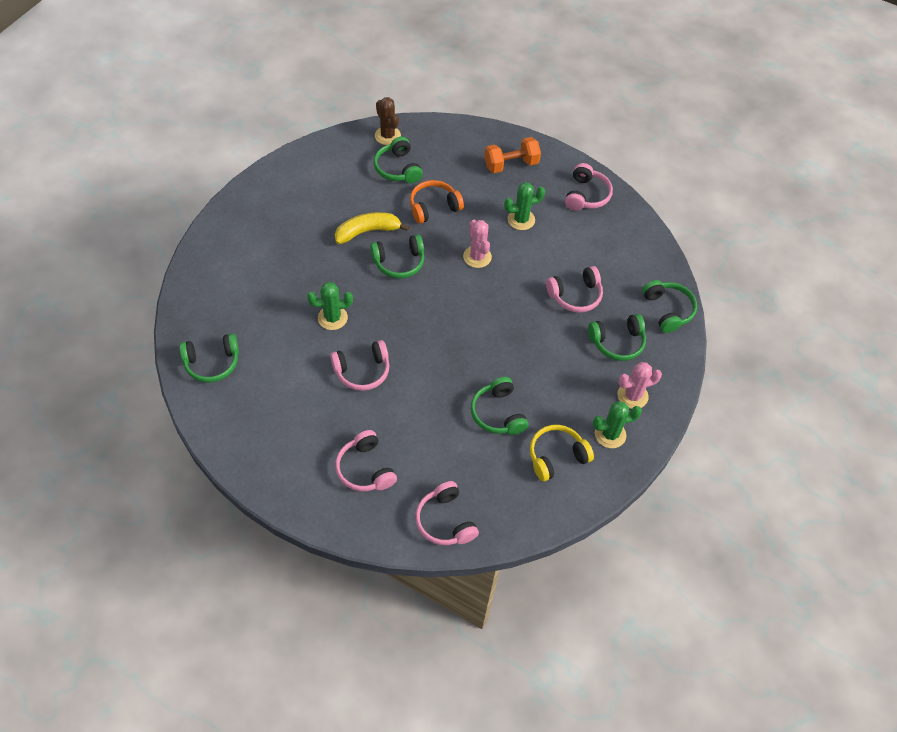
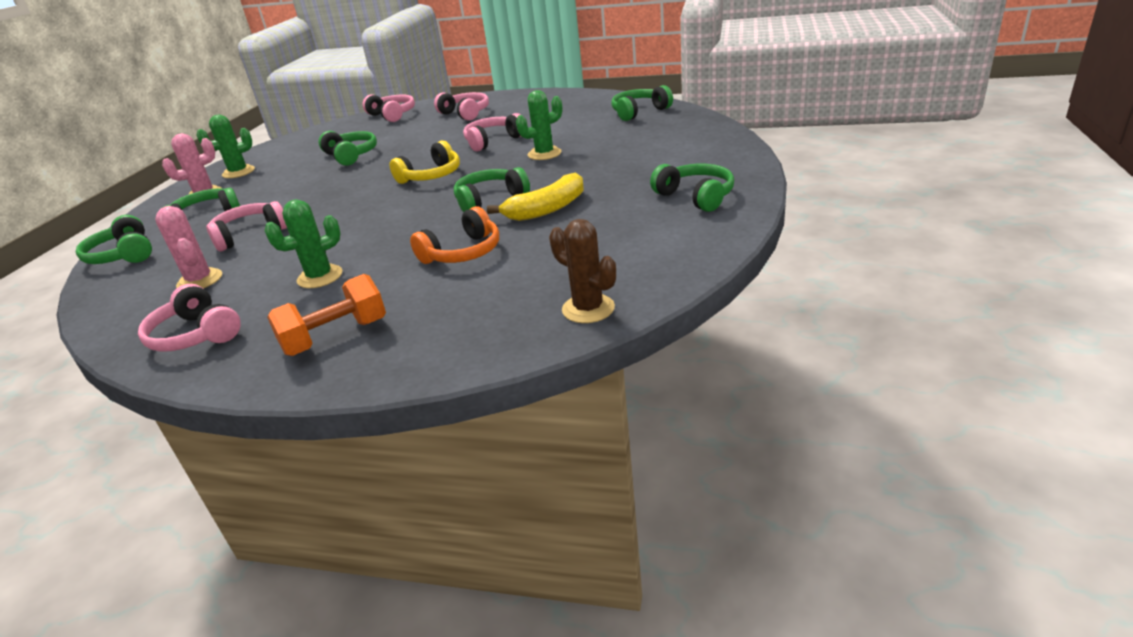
camera: 170 degrees right, 25 degrees down
(398, 168) = (542, 275): green headphones -> green headphones (696, 196)
(477, 257) = (385, 229): pink cactus -> pink cactus (200, 280)
(556, 456) = (295, 153): yellow headphones -> yellow headphones (431, 176)
(586, 195) = (195, 335): pink headphones -> pink headphones turned 45 degrees counterclockwise

